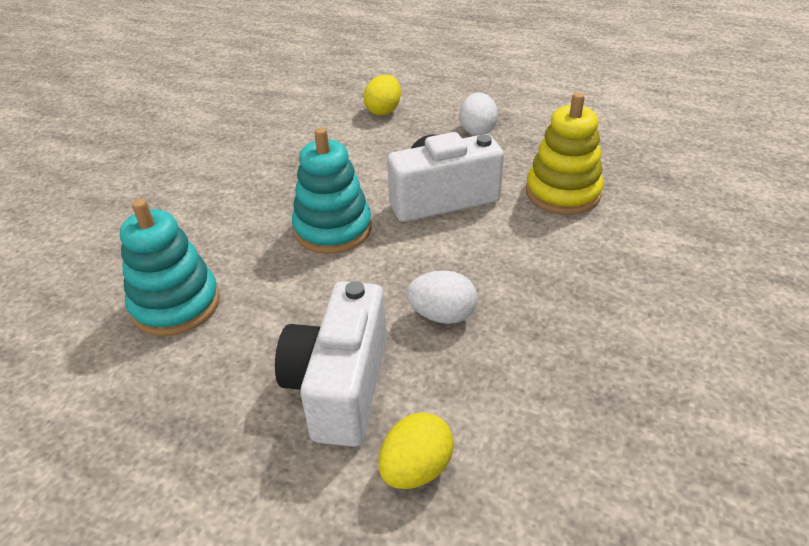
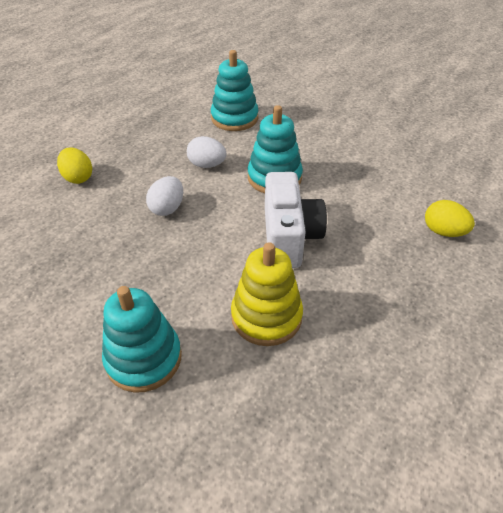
camera: 105 degrees right, 5 degrees up
(340, 386) = (143, 163): white camera -> none
(477, 130) = (393, 289): white egg -> white egg (207, 165)
(676, 258) = (143, 358): none -> turquoise stacking toy

